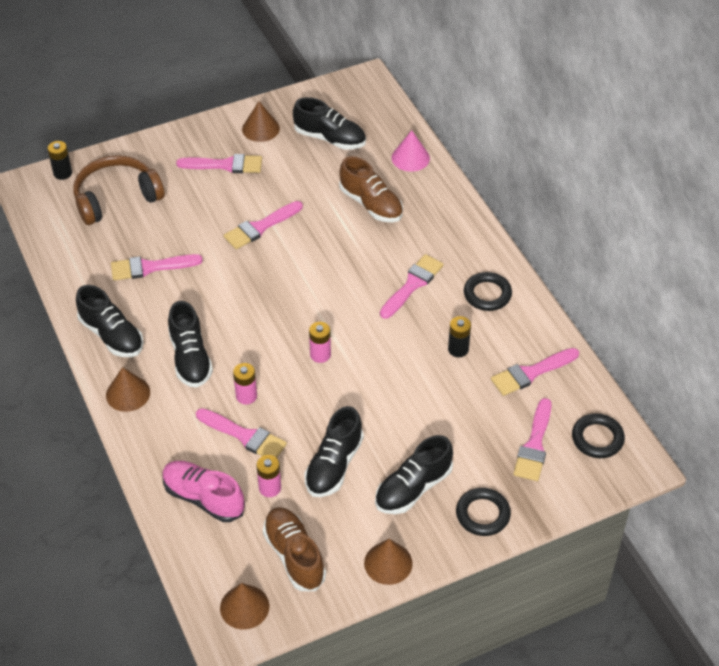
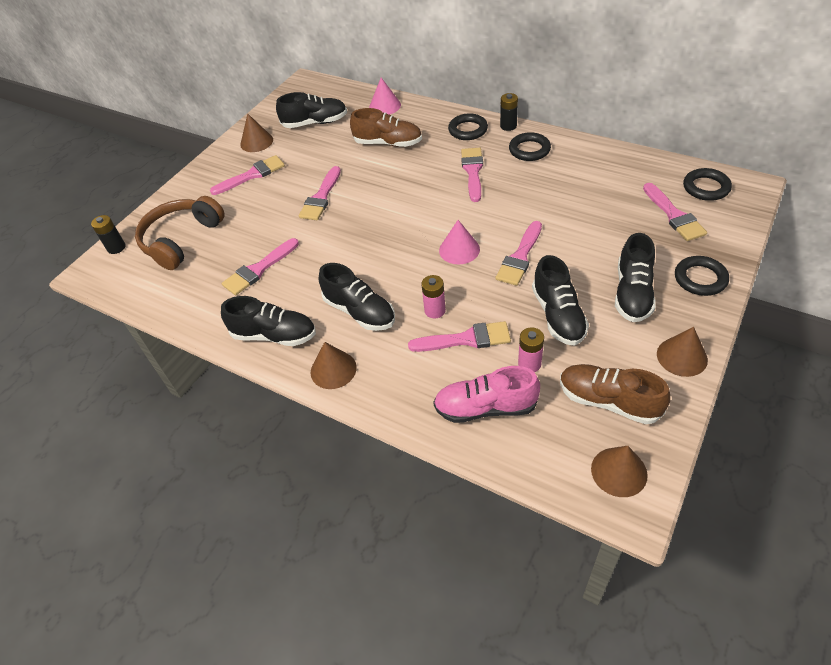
camera: 30 degrees left, 0 degrees up
(320, 355) = (459, 249): pink battery -> pink cone
(456, 235) = (468, 130): none -> black ring
(458, 349) = (551, 190): black battery -> black battery (508, 126)
(531, 373) = (615, 176): pink brush -> pink brush (520, 257)

